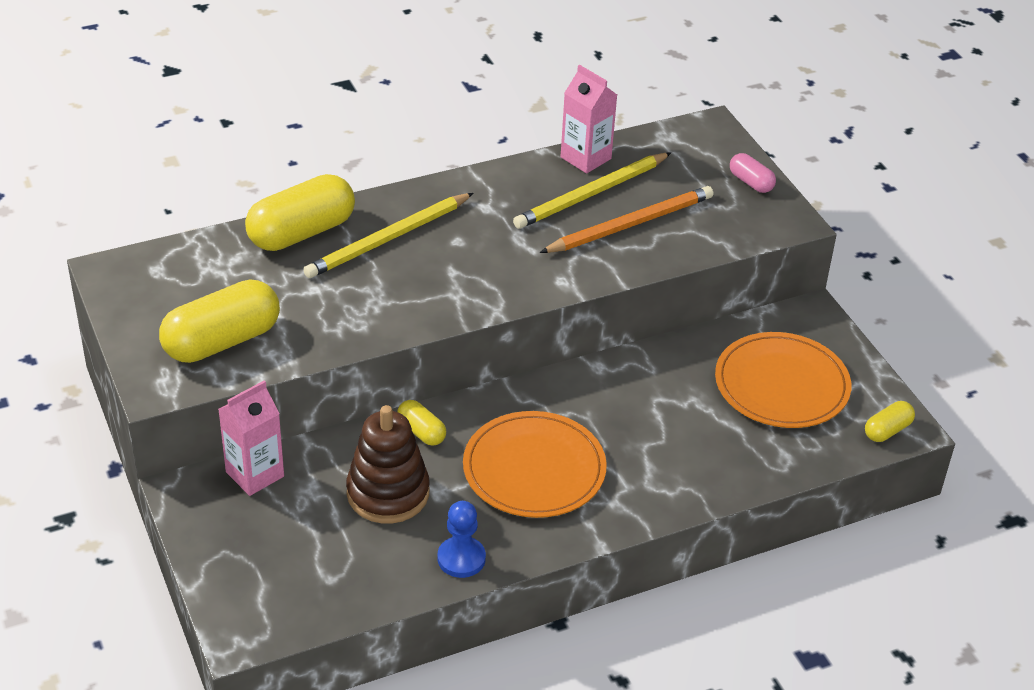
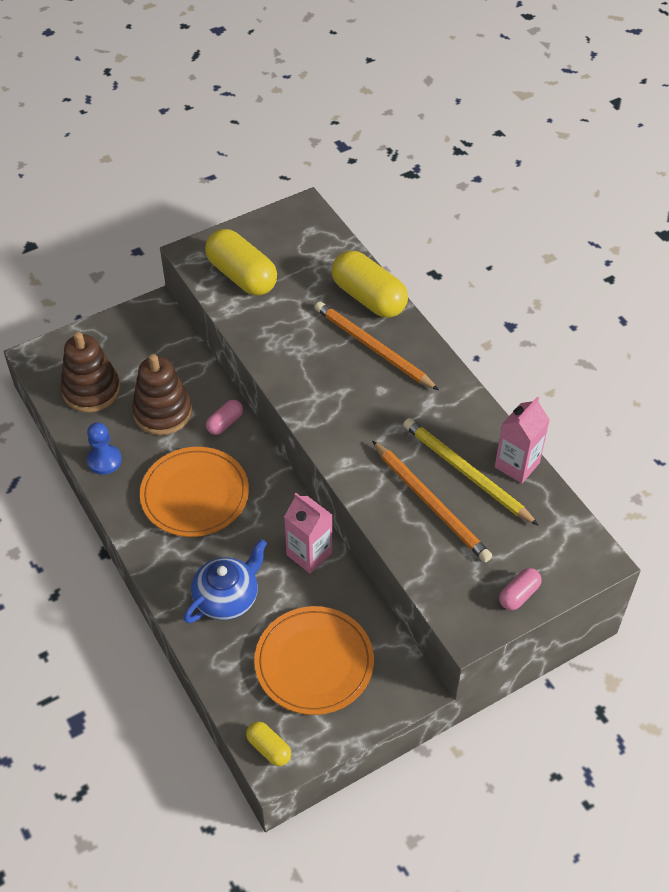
camera: 85 degrees right, 10 degrees up
(255, 474) = (173, 340): pink carton -> pink carton (309, 554)
(327, 569) = (91, 390): none -> brown stacking toy
(388, 239) = (372, 348): yellow pencil -> orange pencil
(421, 432) = (225, 423): yellow capsule -> pink capsule
(692, 449) = (227, 597): none -> blue teapot

